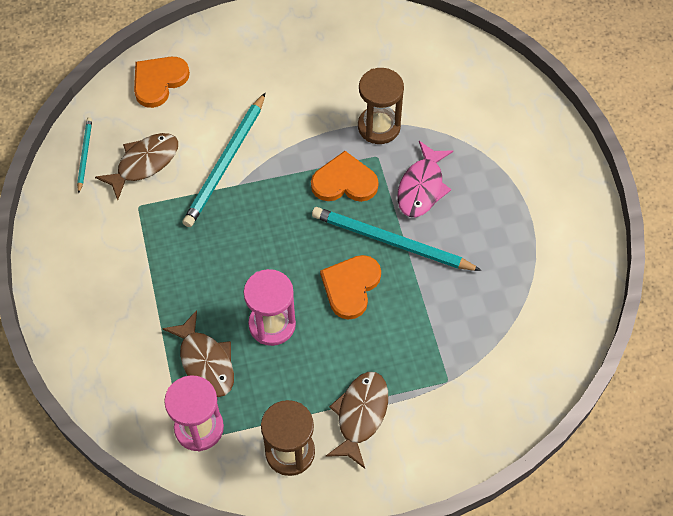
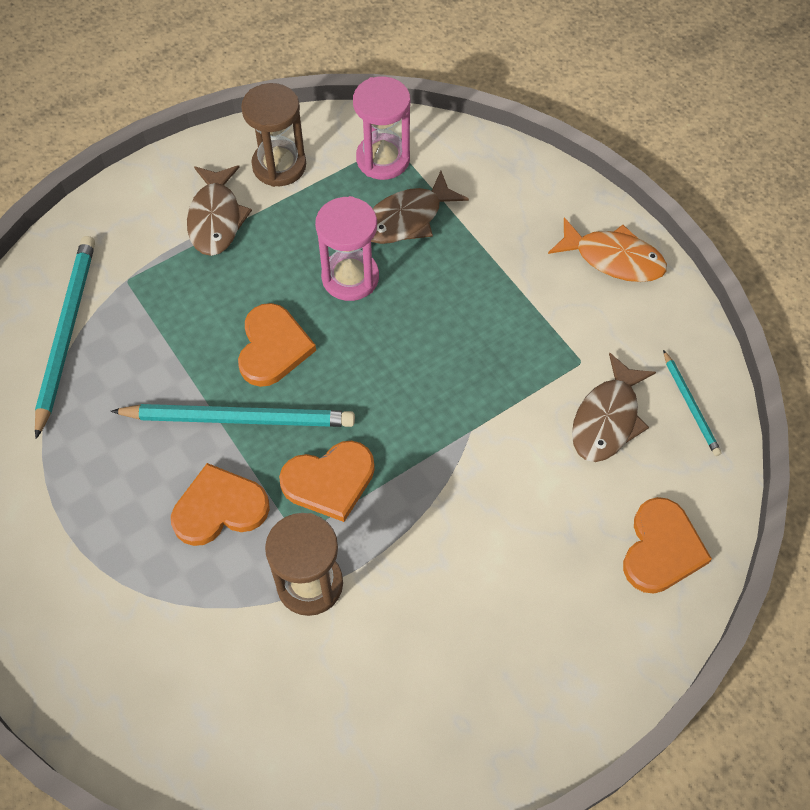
camera: 160 degrees right, 0 degrees up
(67, 274) = (613, 258): none -> orange fish
(205, 362) = (407, 219): brown fish -> brown fish turned 75 degrees counterclockwise
(225, 163) = (501, 455): turquoise pencil -> turquoise pencil (66, 333)
(422, 187) = (219, 508): pink fish -> orange heart

